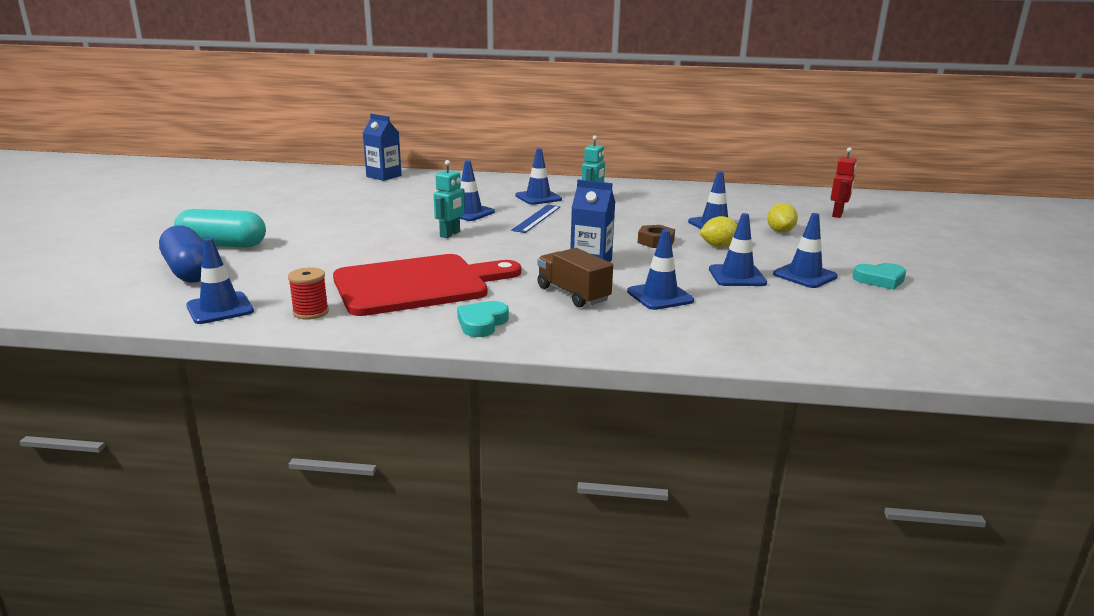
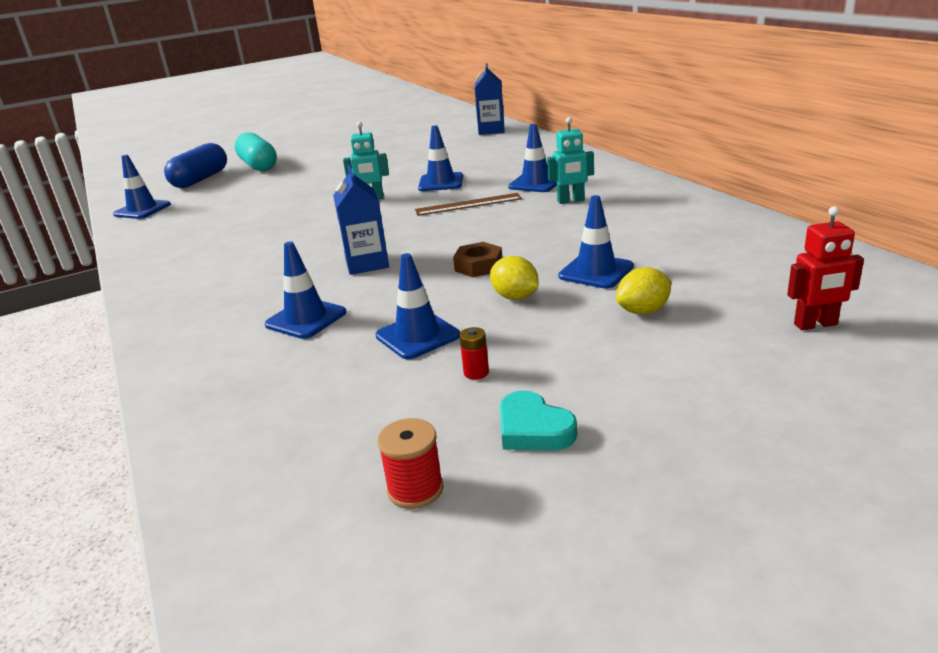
camera: 60 degrees right, 5 degrees up
(311, 312) = (154, 229): red spool -> red spool (415, 489)
(418, 284) = (238, 233): red cutting board -> none
(482, 323) = (173, 279): turquoise heart -> none
(537, 218) = (468, 204): blue ruler -> brown ruler
(573, 294) = (271, 285): brown truck -> none
(804, 275) = (476, 372): blue traffic cone -> red battery

